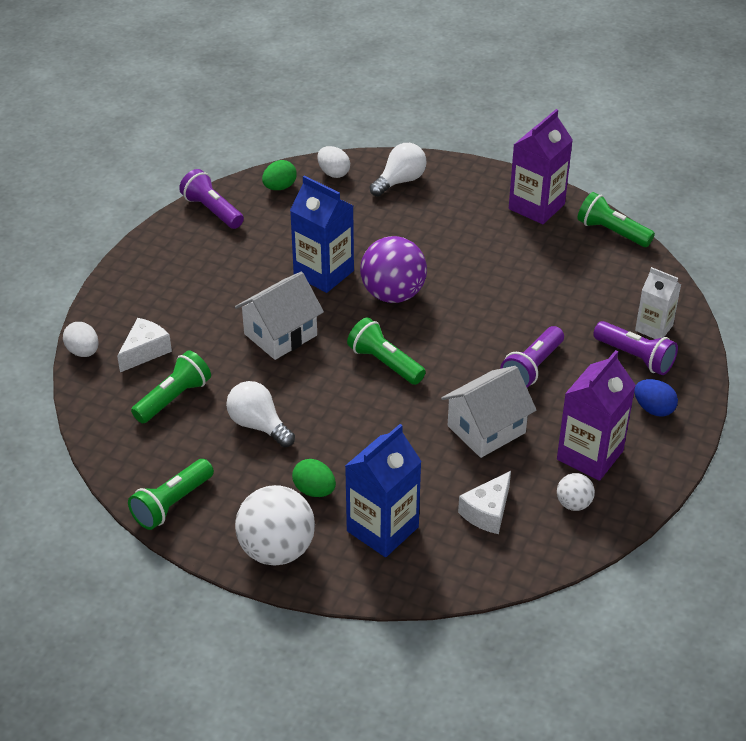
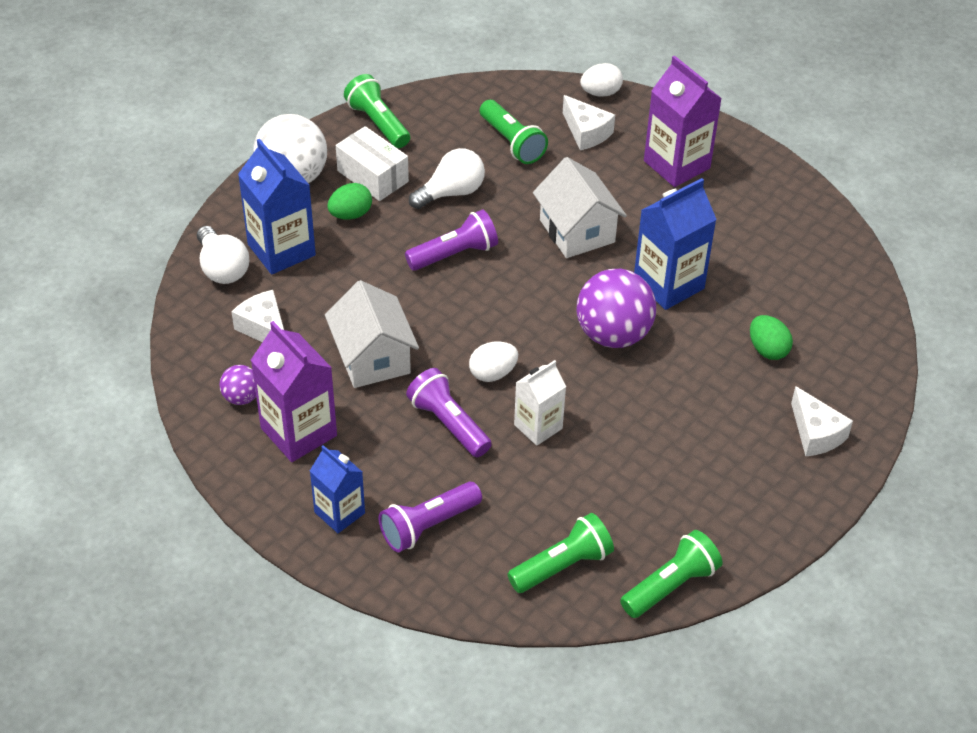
camera: 105 degrees right, 5 degrees up
(212, 210) = (808, 214): purple flashlight -> purple flashlight (454, 254)
(254, 488) = (372, 176): none -> white box
(279, 187) = (842, 278): green egg -> green egg (767, 349)
(333, 173) = (862, 332): white egg -> white egg (493, 373)
(385, 363) = (503, 302): green flashlight -> green flashlight (562, 565)
(400, 181) = (832, 392): white light bulb -> white light bulb (222, 268)
(443, 184) = (816, 433): none -> white cheese
(536, 207) = (746, 519): purple carton -> purple carton (676, 164)
(573, 504) = (241, 397): white ball -> purple ball
(653, 409) = (339, 512): blue egg -> blue carton
(654, 328) = (471, 563): white carton -> white carton (538, 426)

